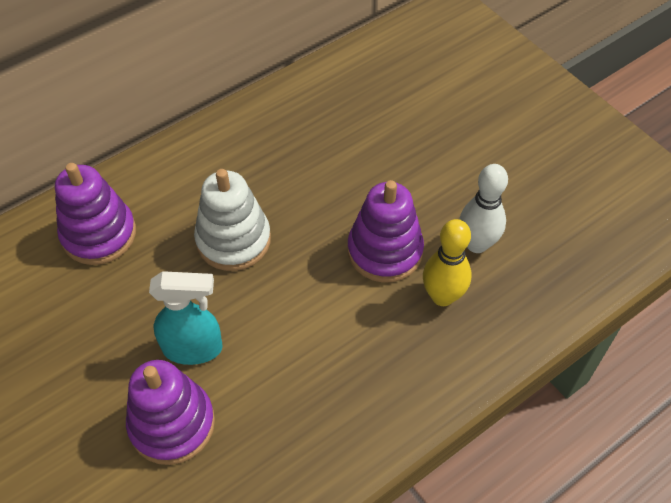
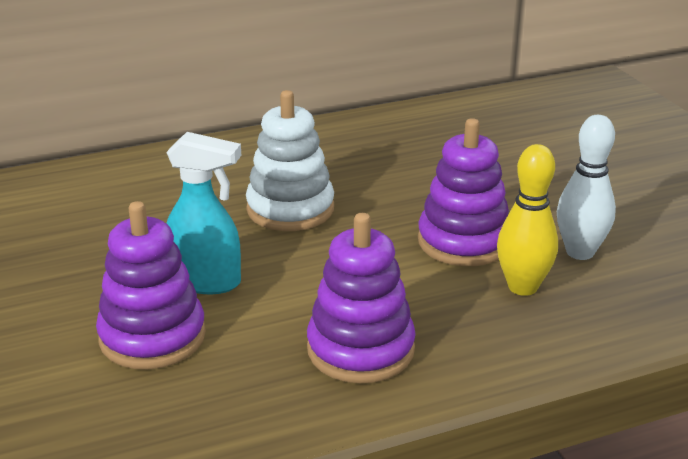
camera: 15 degrees right, 25 degrees down
(99, 234) = (146, 185): purple stacking toy -> purple stacking toy (360, 349)

